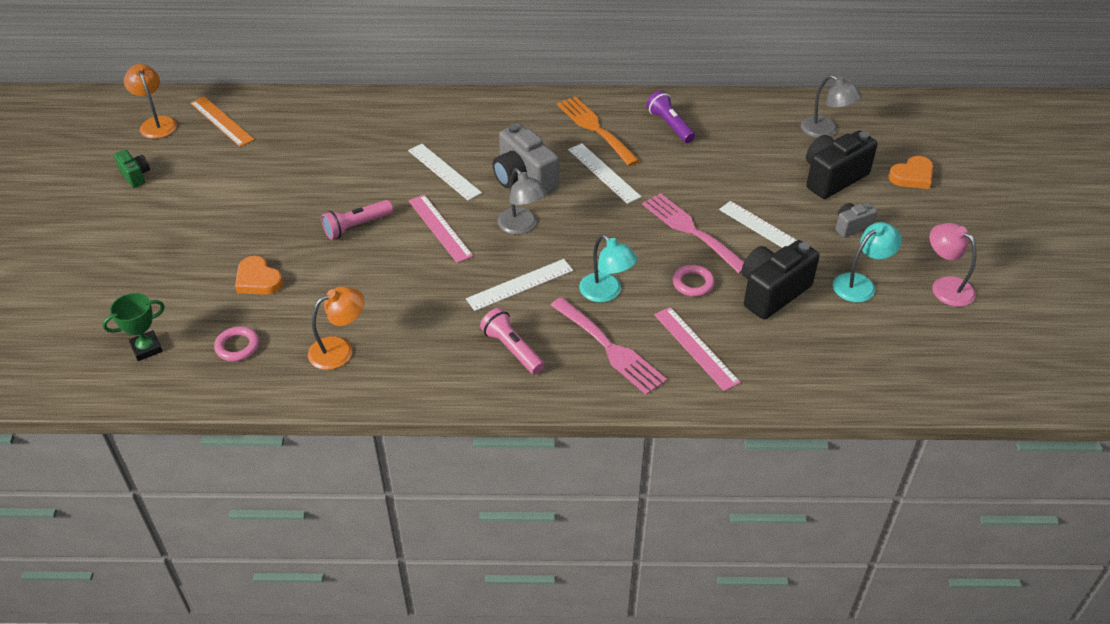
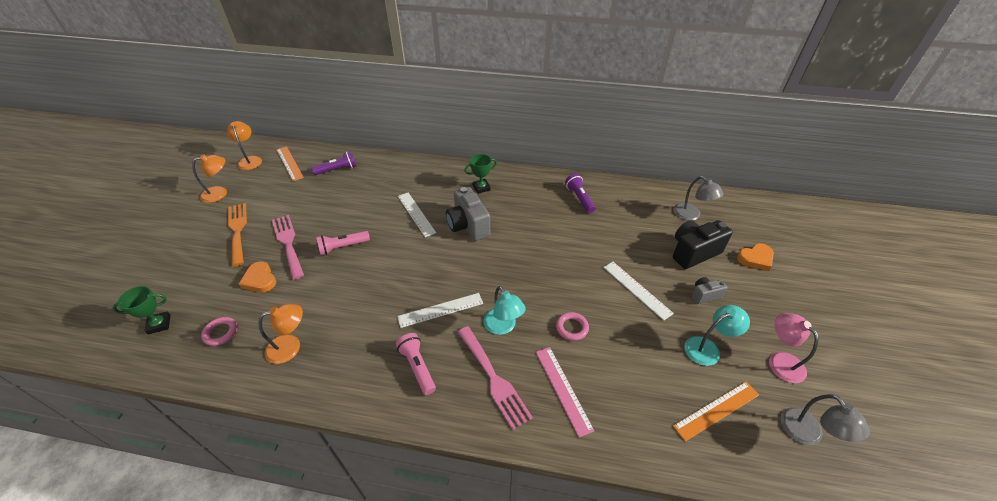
camera: 10 degrees right, 0 degrees up
(135, 176) = (220, 193): green camera -> orange lamp
(301, 123) = (337, 170): none -> purple flashlight
(439, 228) = (398, 256): pink ruler -> none
(522, 226) = (456, 262): grey lamp -> grey lamp (808, 434)
(526, 126) = (481, 188): none -> green trophy
(595, 128) = (527, 195): orange fork -> orange fork (237, 230)
(604, 173) = (525, 228): white ruler -> none
(690, 230) = (579, 282): pink fork -> pink fork (288, 243)
(772, 292) = (634, 345): black camera -> none
(876, 344) = (716, 410): none -> orange ruler

